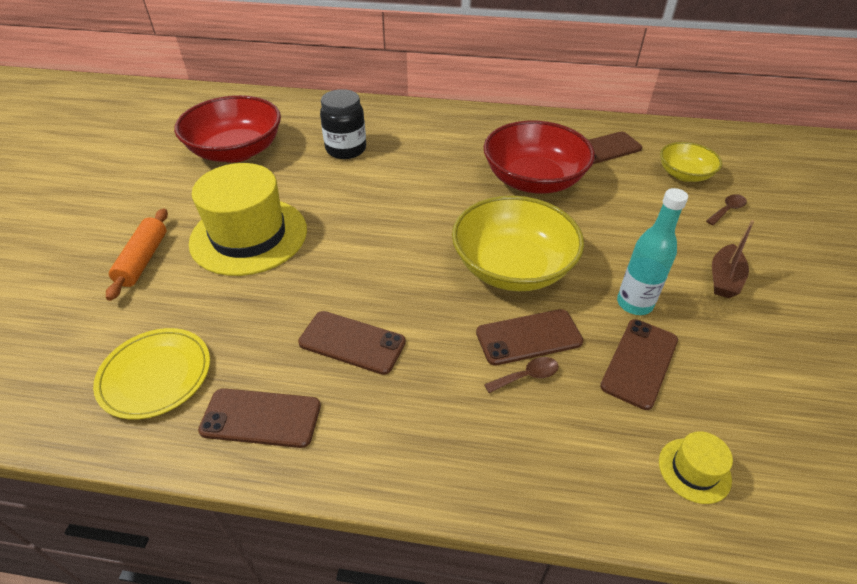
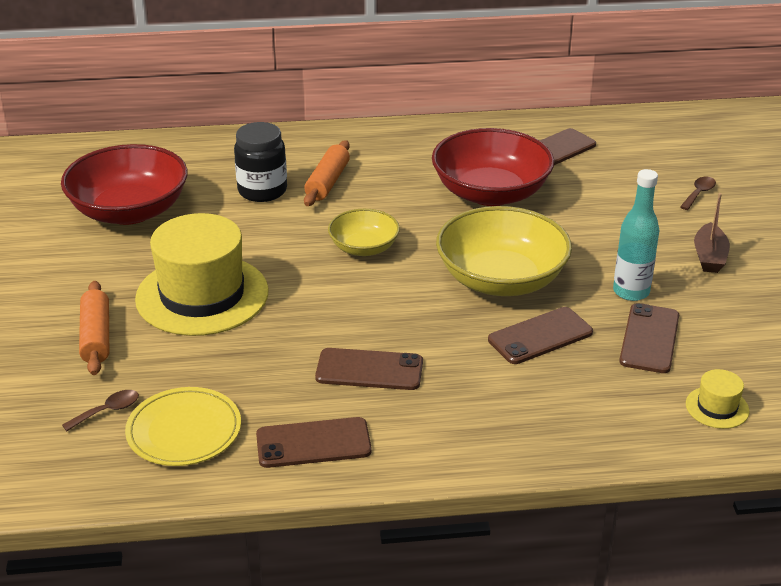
camera: 15 degrees left, 10 degrees down
(401, 150) = (328, 182): none -> orange rolling pin
(527, 376) = (550, 367): brown spoon -> brown spoon (107, 411)
(684, 174) = (647, 165): yellow bowl -> yellow bowl (364, 248)

